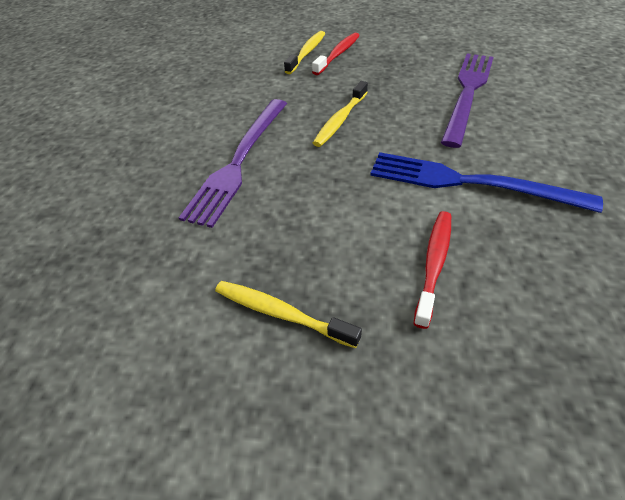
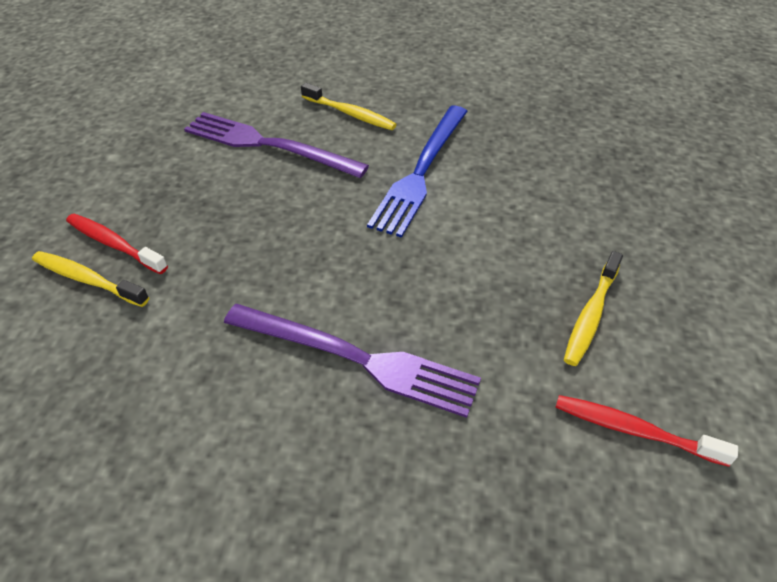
camera: 90 degrees left, 0 degrees up
(340, 120) = (290, 253): yellow toothbrush -> yellow toothbrush (350, 114)
(434, 264) = (524, 210): red toothbrush -> red toothbrush (634, 430)

